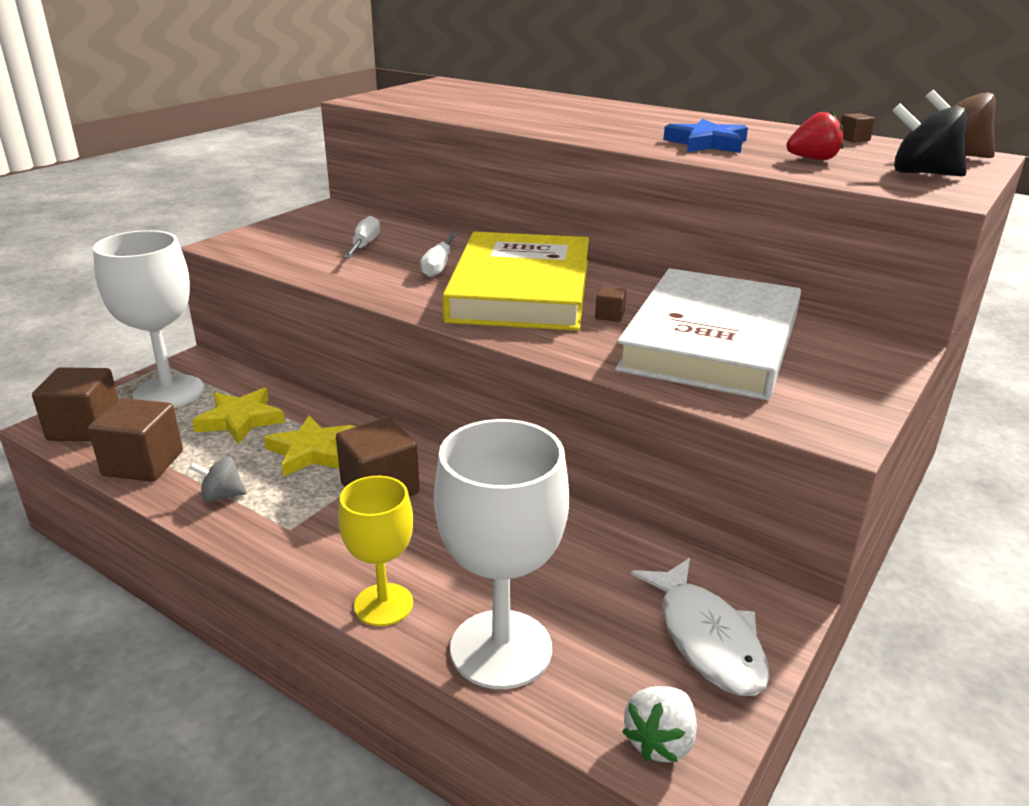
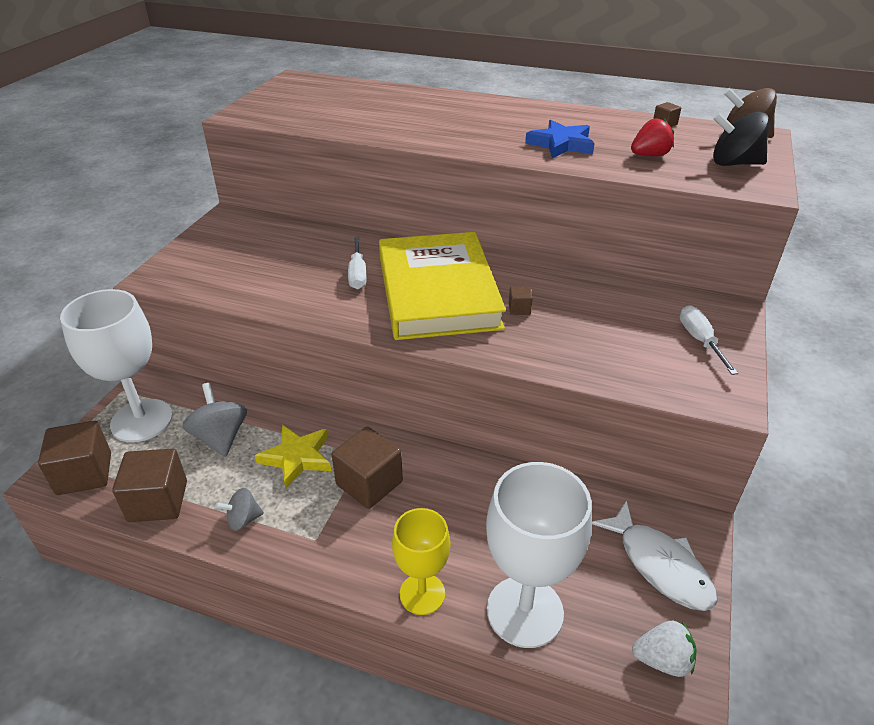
camera: 15 degrees left, 10 degrees up
(240, 420) = (220, 437): yellow star -> grey spinning top
(364, 245) = (282, 259): white screwdriver -> white screwdriver (699, 340)
(660, 742) = (662, 660): white strawberry -> white strawberry turned 105 degrees counterclockwise
(711, 342) = (606, 324): white book -> none

